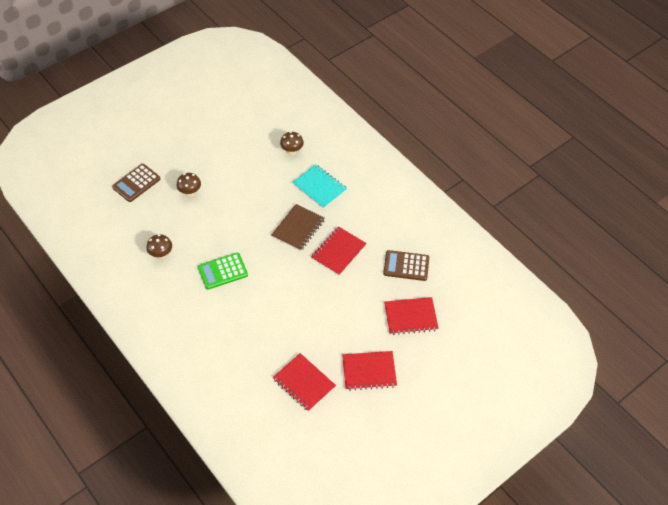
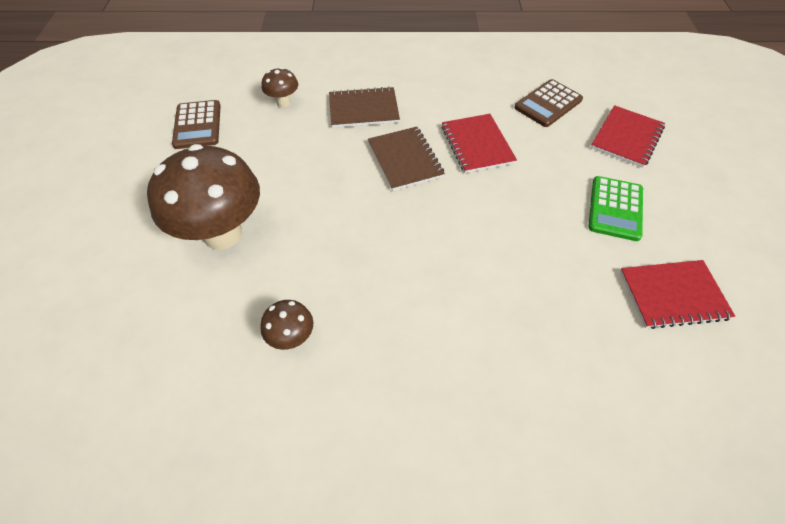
camera: 50 degrees left, 0 degrees up
(136, 183) = (124, 289): brown calculator -> brown calculator (197, 125)
(190, 192) = (222, 234): brown mushroom -> brown mushroom, size x2.24
(222, 271) = (399, 277): green calculator -> green calculator (615, 208)
(319, 187) = (363, 109): turquoise notebook -> brown notebook
(369, 371) = (691, 216): red notebook -> none

